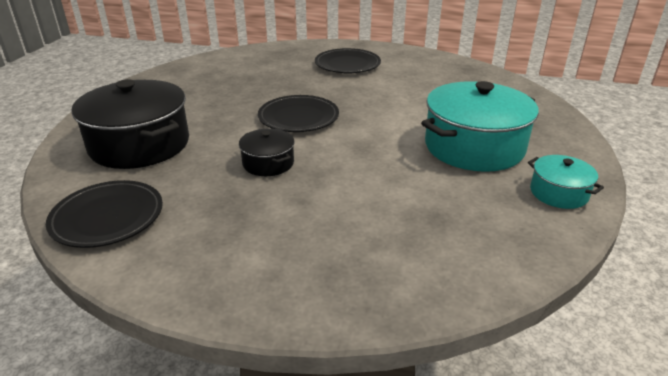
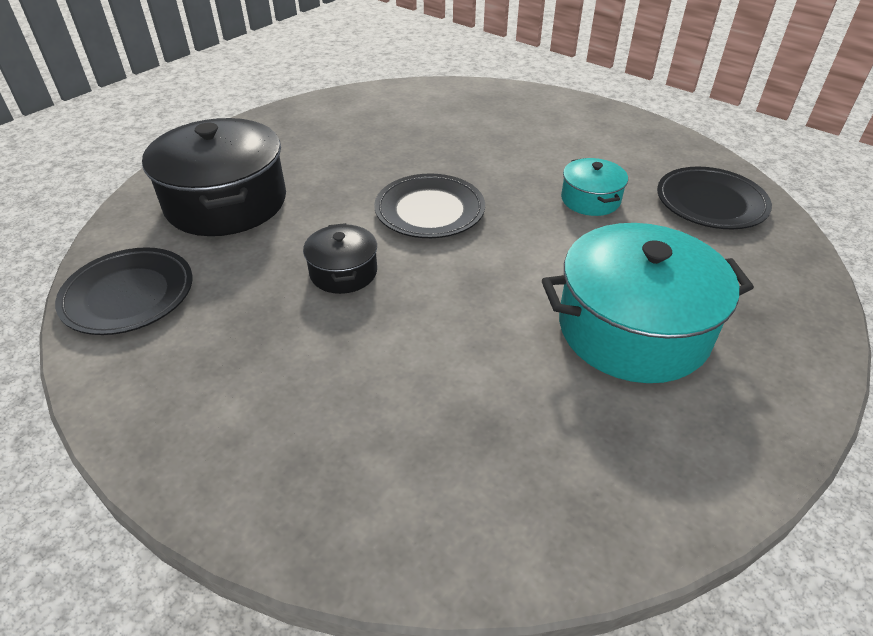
camera: 25 degrees right, 10 degrees up
(347, 64) = (556, 138): black plate -> black plate (711, 202)
(558, 193) = (702, 454): turquoise pot -> turquoise pot (590, 199)

